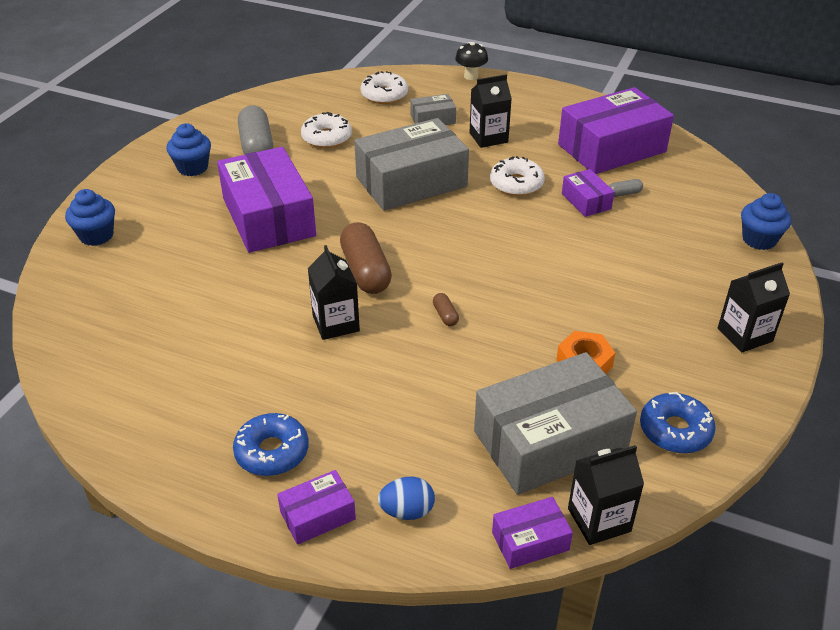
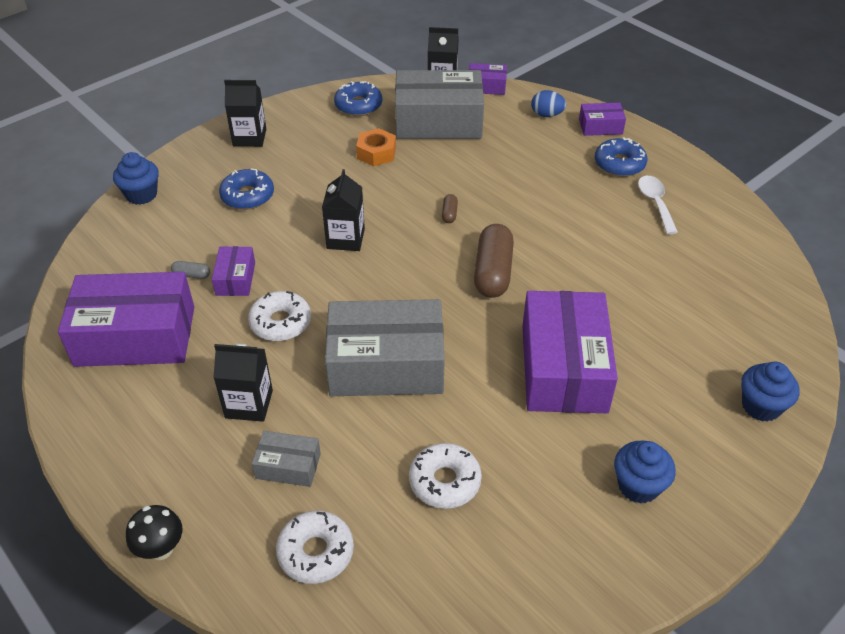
camera: 155 degrees left, 5 degrees up
(213, 405) = (655, 203): none -> white spoon
(256, 146) = (544, 499): grey capsule -> none
(336, 323) = (541, 234): black carton -> black carton (345, 239)
(662, 269) = (247, 196): none -> blue donut

